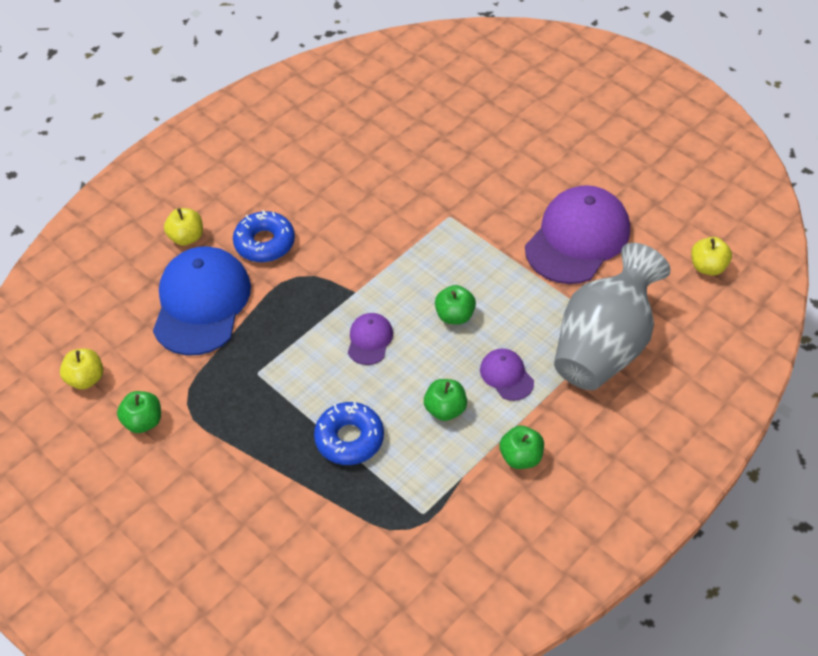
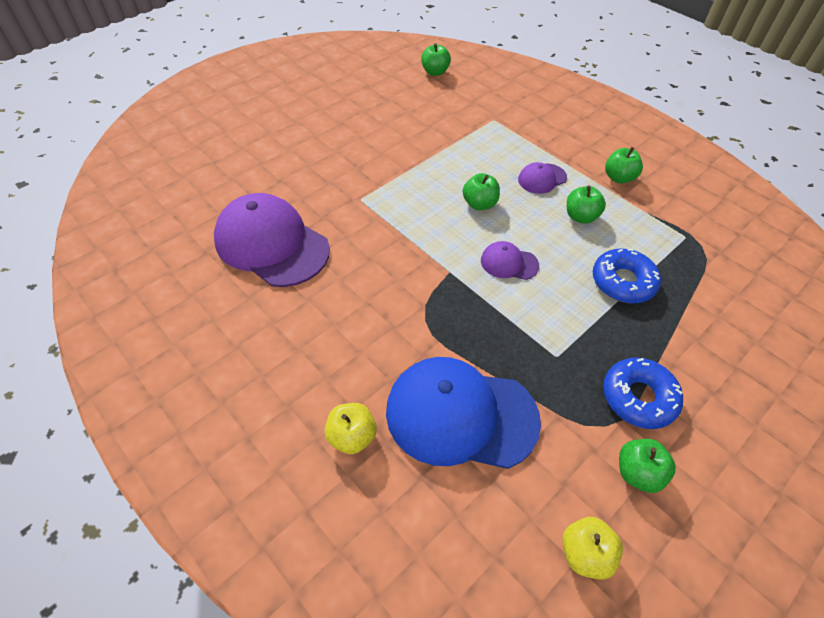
camera: 90 degrees left, 0 degrees up
(265, 243) = (373, 350): blue donut -> blue donut (638, 397)
(577, 238) = (399, 127): purple cap -> purple cap (271, 244)
(604, 346) = (509, 126): grey vase -> none
(707, 267) = (435, 72): yellow apple -> green apple

